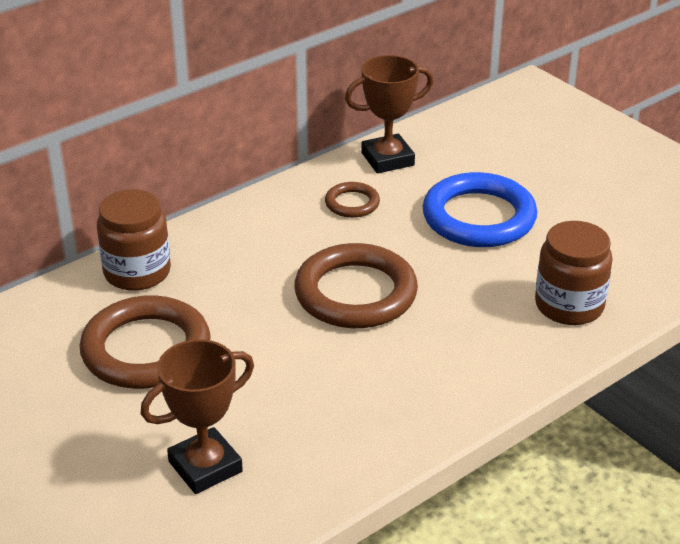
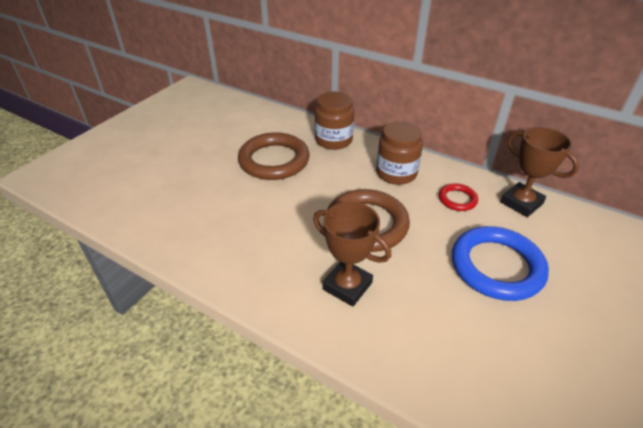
camera: 70 degrees right, 5 degrees up
(205, 467) = (191, 205): brown trophy -> brown trophy (347, 286)
(352, 203) = (457, 199): brown ring -> red ring
(569, 305) = (427, 349): brown jar -> brown jar (396, 173)

